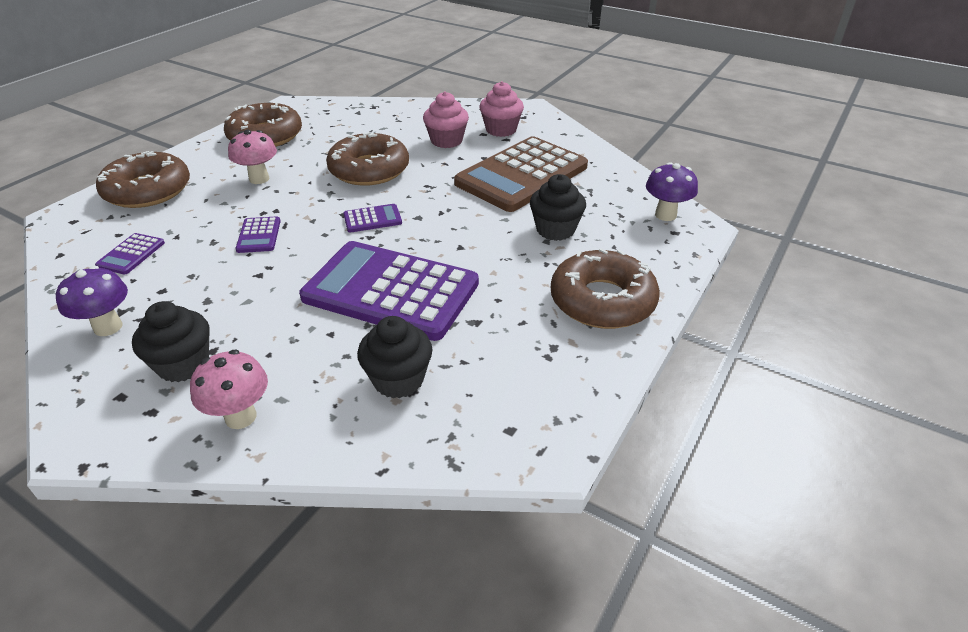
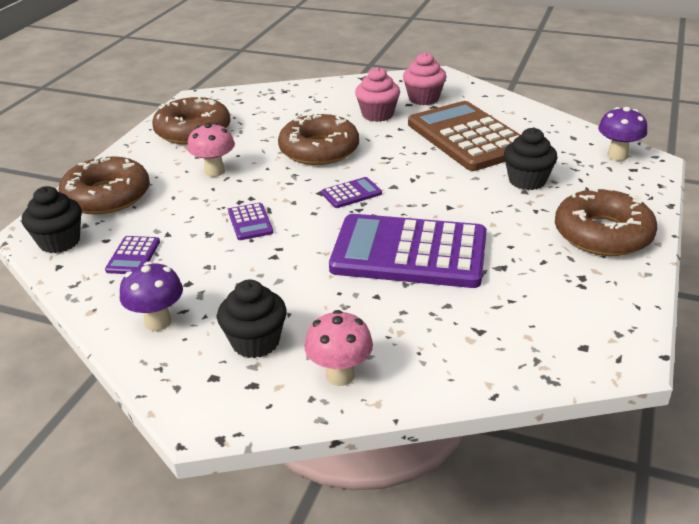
camera: 10 degrees left, 5 degrees down
(398, 379) = (463, 323): black cupcake -> black cupcake (59, 242)
(522, 175) = (468, 137): brown calculator -> brown calculator turned 120 degrees clockwise

